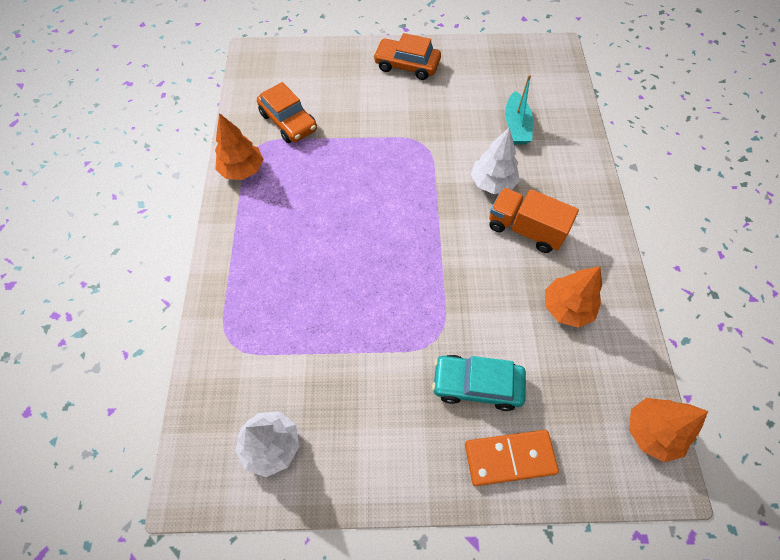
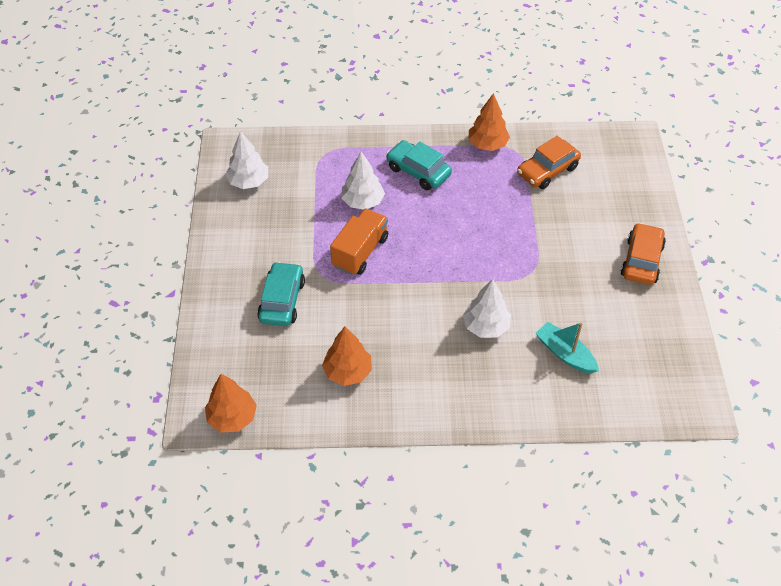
camera: 90 degrees right, 10 degrees down
(276, 237) = (418, 171): none -> turquoise car
(319, 296) = (362, 201): none -> white tree
(509, 458) = (223, 317): orange domino -> none
(516, 126) = (565, 354): turquoise boat -> turquoise boat turned 45 degrees clockwise
(525, 229) = (431, 348): orange truck -> orange truck (360, 252)

